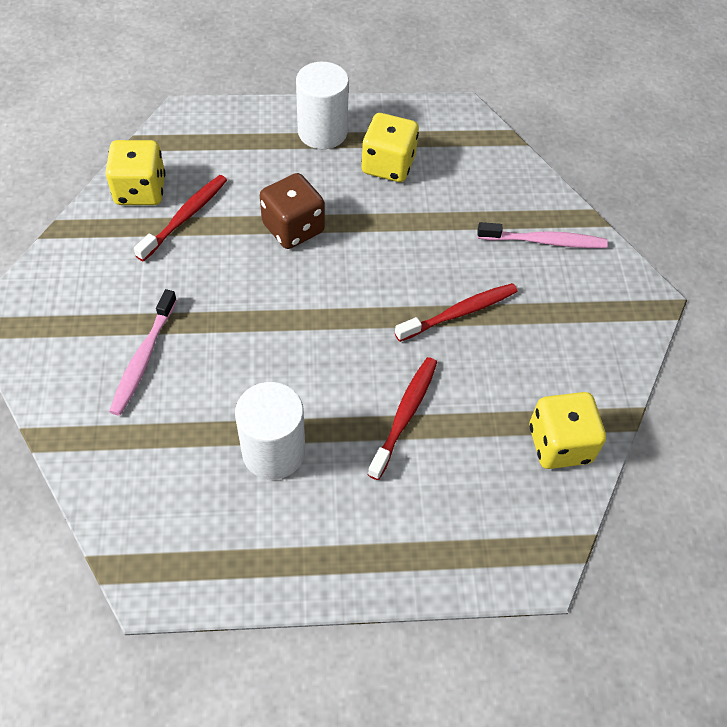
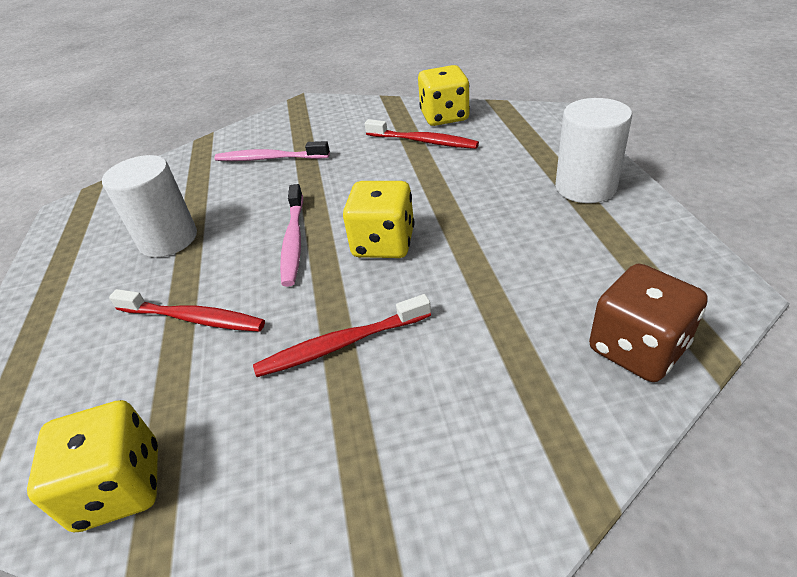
camera: 90 degrees right, 15 degrees down
(293, 228) = (433, 197): brown dice -> brown dice (637, 348)
(388, 165) = (565, 243): yellow dice -> yellow dice (383, 243)
(459, 313) = (340, 344): red toothbrush -> red toothbrush turned 105 degrees clockwise
(544, 241) = (502, 430): pink toothbrush -> pink toothbrush (293, 241)

